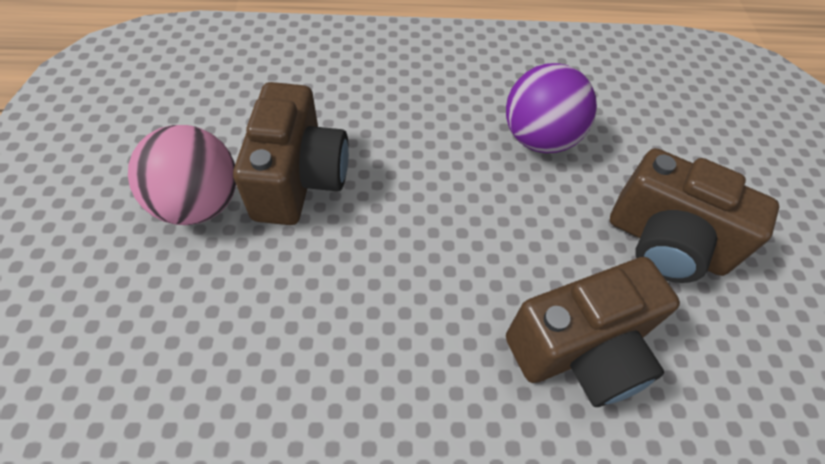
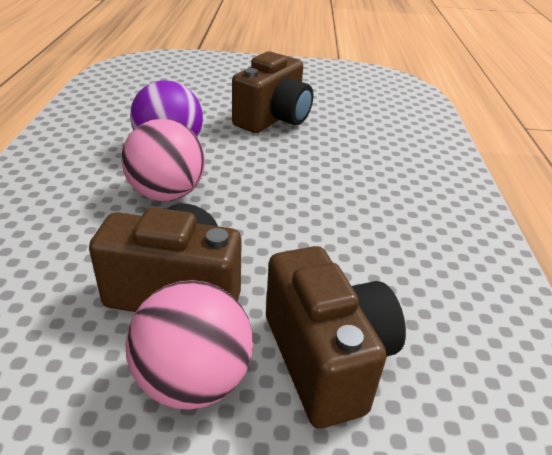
camera: 85 degrees left, 20 degrees down
(446, 150) = (167, 194): none -> pink ball
(580, 350) = (350, 160): brown camera -> brown camera (326, 359)

